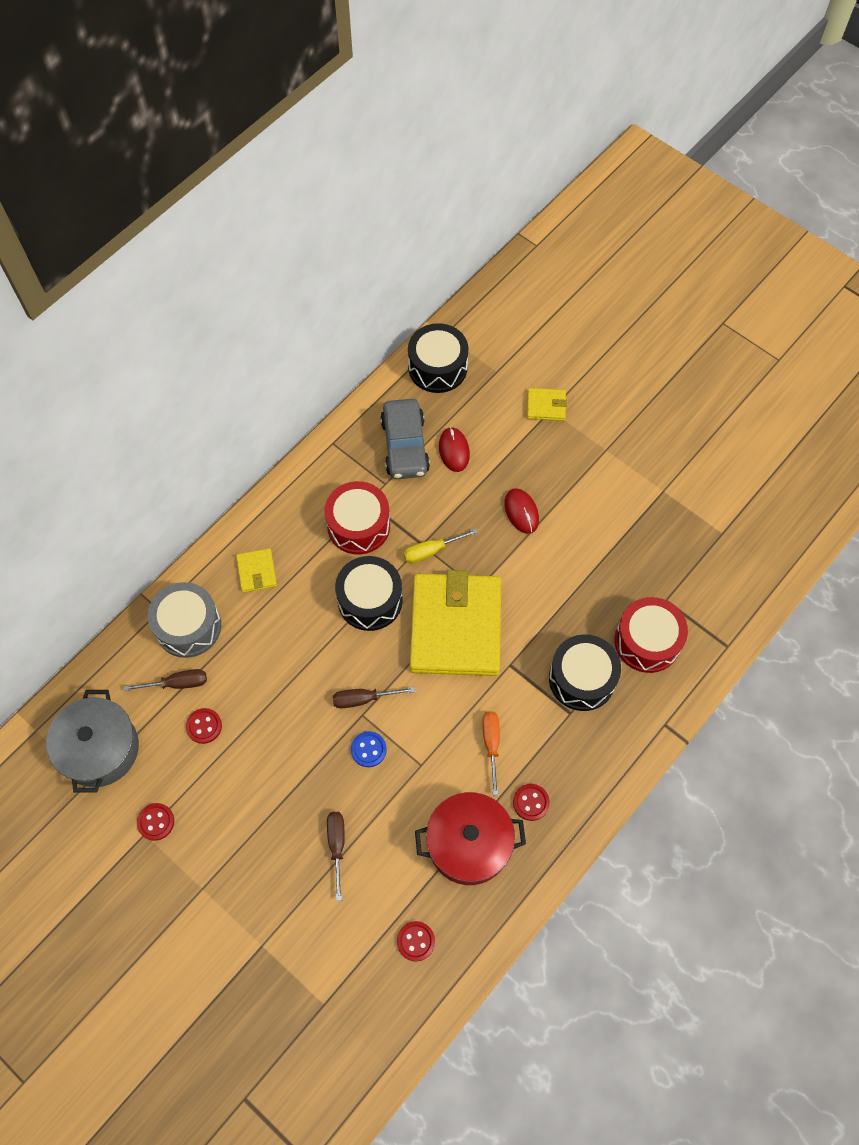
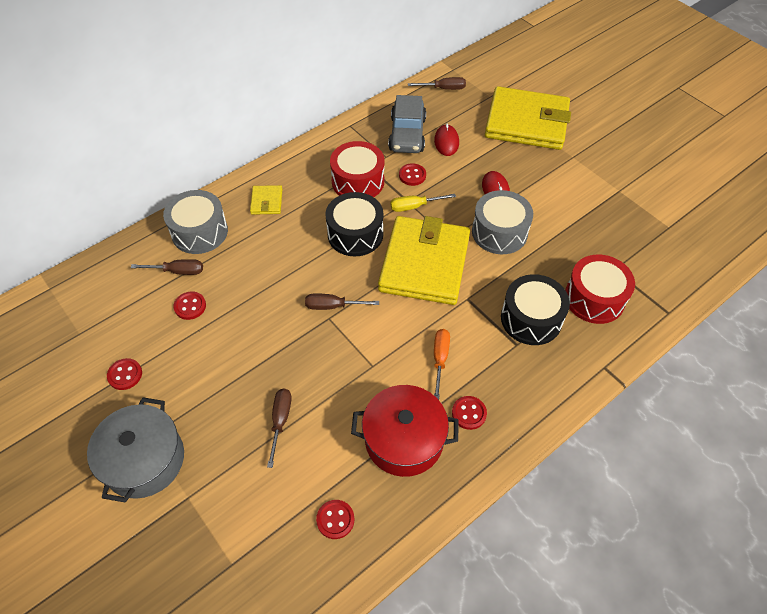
camera: 10 degrees right, 10 degrees down
(100, 749) = (97, 310): grey pot -> grey pot (144, 460)
(368, 749) = (328, 346): blue button -> none
(421, 507) = (412, 175): none -> red button
(437, 367) = (443, 88): black drum -> brown screwdriver
(533, 571) = (499, 232): none -> grey drum
(546, 406) = (526, 122): yellow wallet -> yellow wallet, size x2.44

